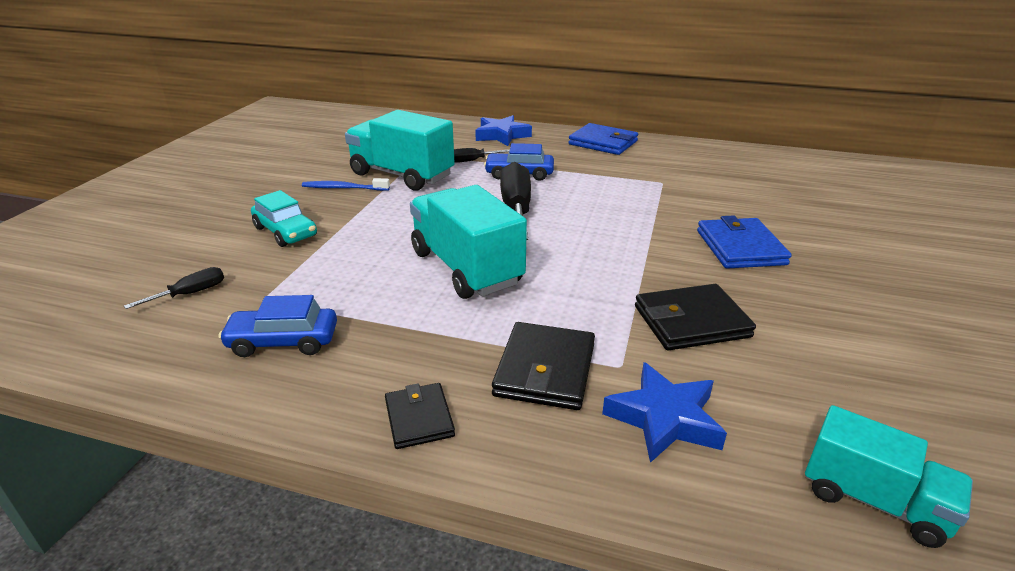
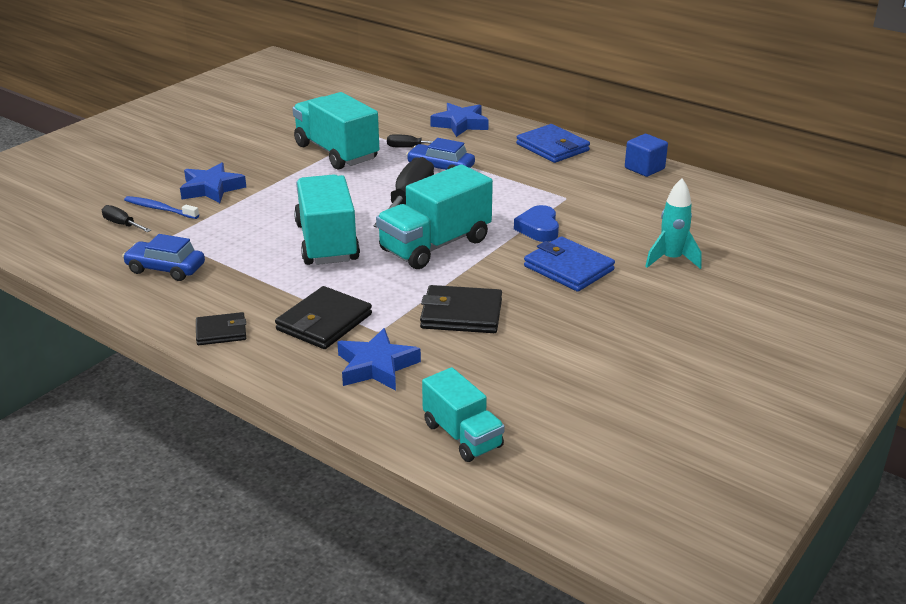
camera: 20 degrees right, 0 degrees up
(190, 293) = (122, 224): black screwdriver -> black screwdriver turned 120 degrees counterclockwise
(285, 232) = (211, 189): turquoise car -> blue star
(343, 188) = (279, 157): blue toothbrush -> blue toothbrush (160, 209)
(419, 418) = (221, 332): black wallet -> black wallet turned 75 degrees clockwise
(586, 249) = (435, 245): none -> turquoise truck
(669, 214) = (538, 228): none -> blue heart
(699, 148) = (644, 168): none -> blue cube
(740, 247) = (568, 268): blue wallet -> blue wallet turned 60 degrees counterclockwise
(819, 221) = (671, 259): none -> turquoise rocket

